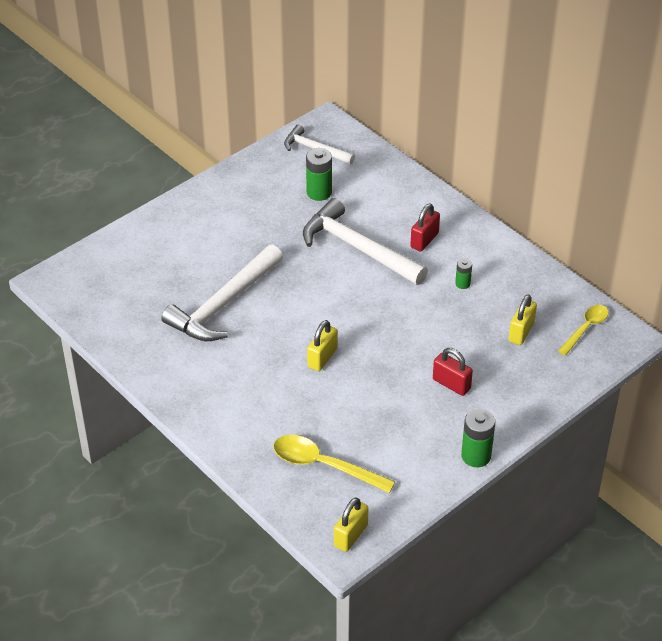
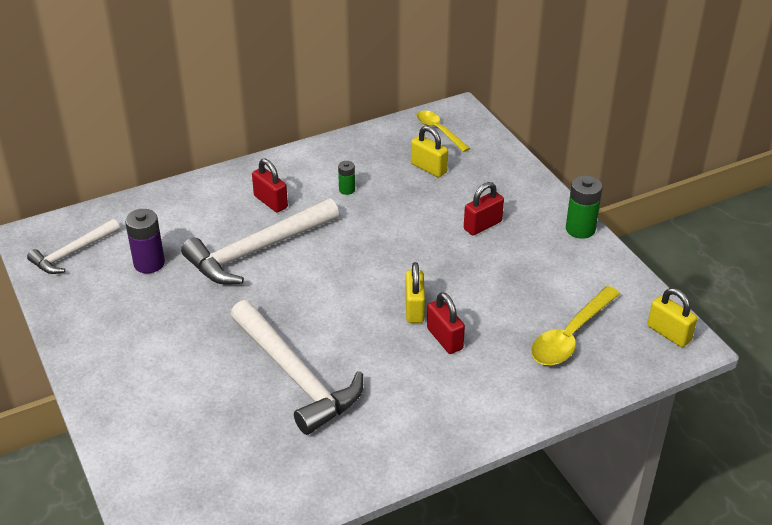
camera: 75 degrees left, 5 degrees down
(292, 383) = (444, 339): none -> red padlock
(319, 192) = (149, 263): green battery -> purple battery
(322, 358) = (414, 309): yellow padlock -> yellow padlock turned 45 degrees clockwise

